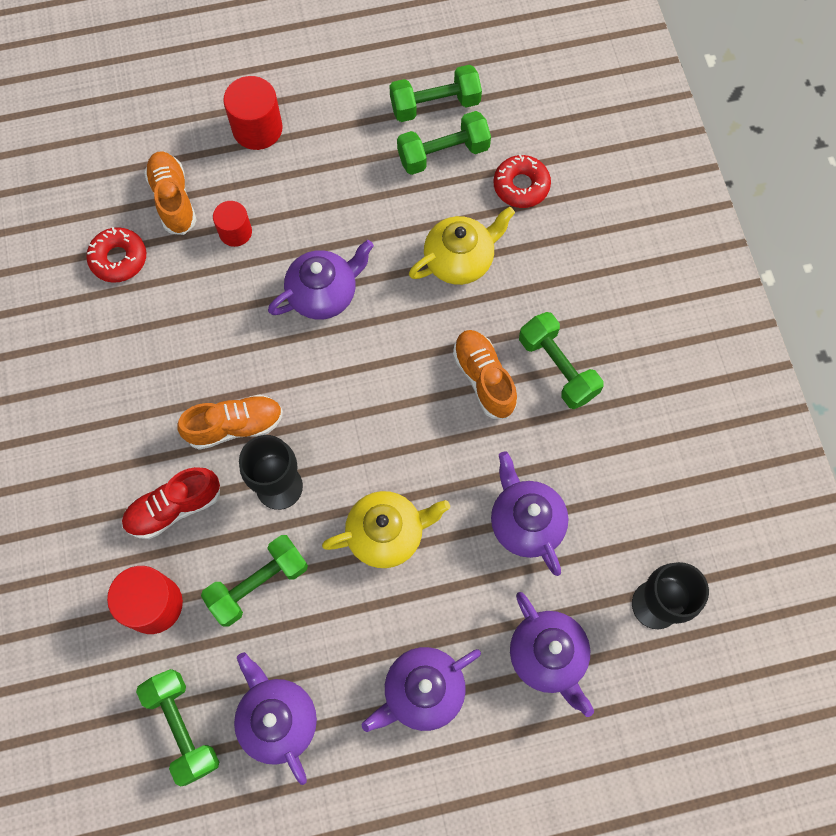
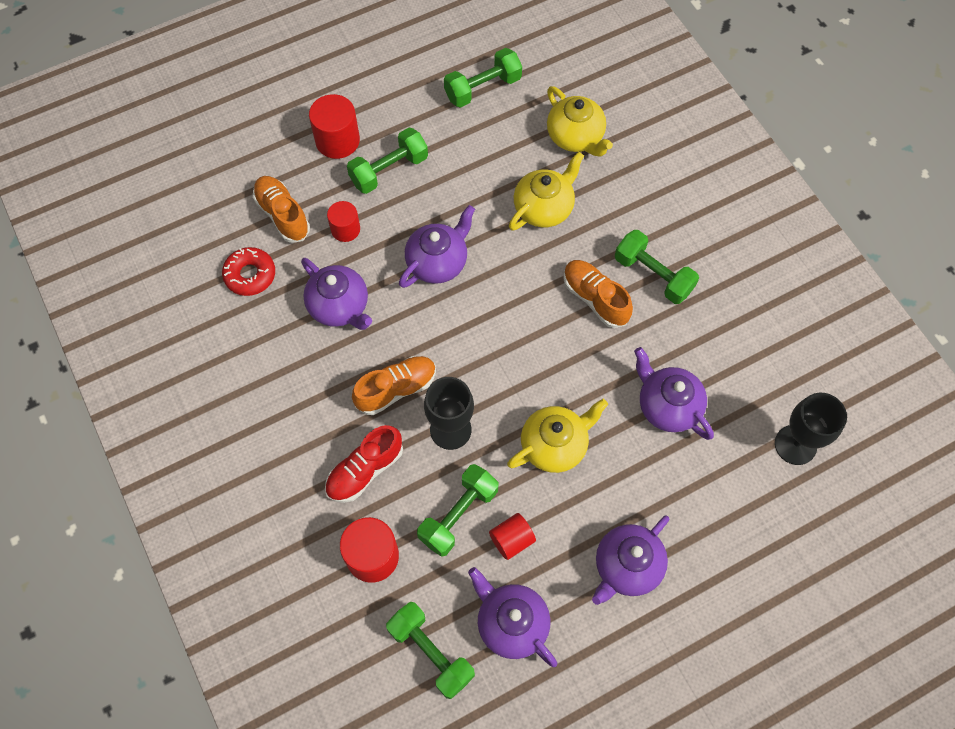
camera: 15 degrees left, 5 degrees down
(307, 627) = (511, 540): none -> red cylinder
(443, 154) = (502, 126): green dumbbell -> green dumbbell (389, 170)
(521, 186) = (575, 137): red donut -> yellow teapot
(548, 656) = (721, 509): purple teapot -> purple teapot (339, 306)

